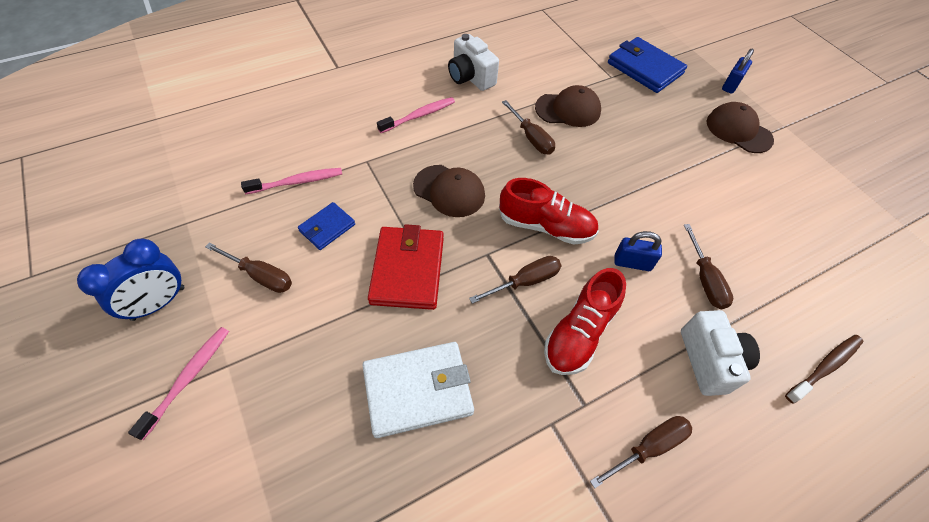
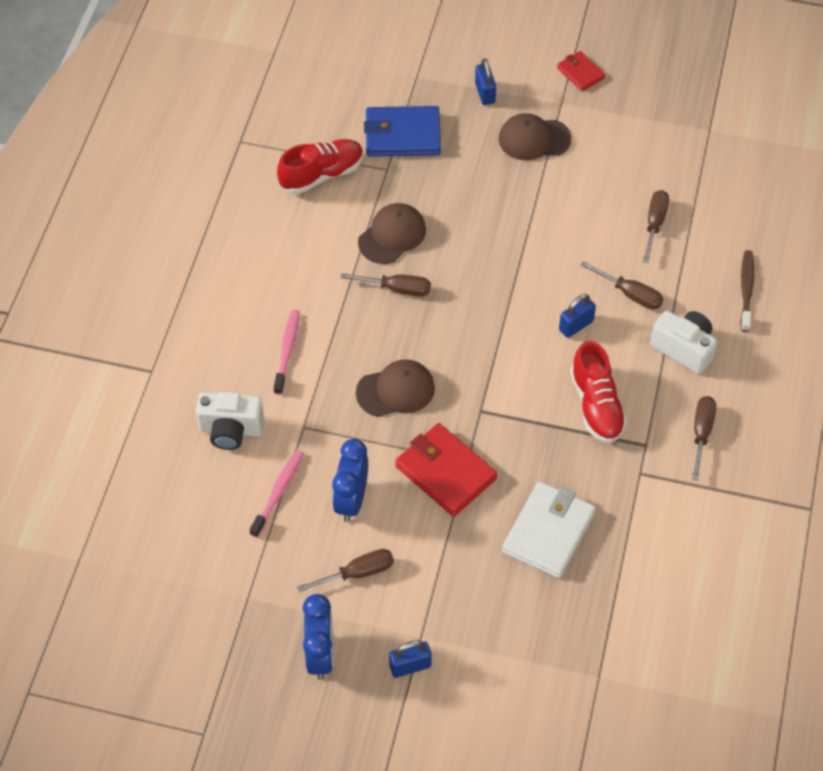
camera: 45 degrees left, 0 degrees up
(188, 378) = (410, 666): pink toothbrush -> blue padlock
(327, 227) = (351, 500): blue wallet -> blue clock
(470, 77) = (277, 275): white camera -> white camera (231, 430)
(526, 281) = (527, 404): brown screwdriver -> brown screwdriver (655, 223)
(546, 226) = (493, 352): red shoe -> red shoe (322, 175)
(821, 120) = (580, 73): none -> red wallet

